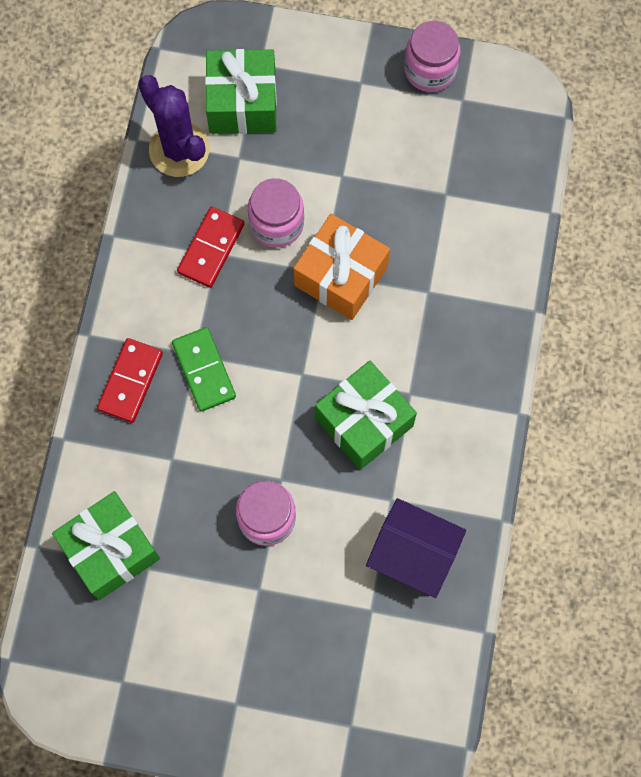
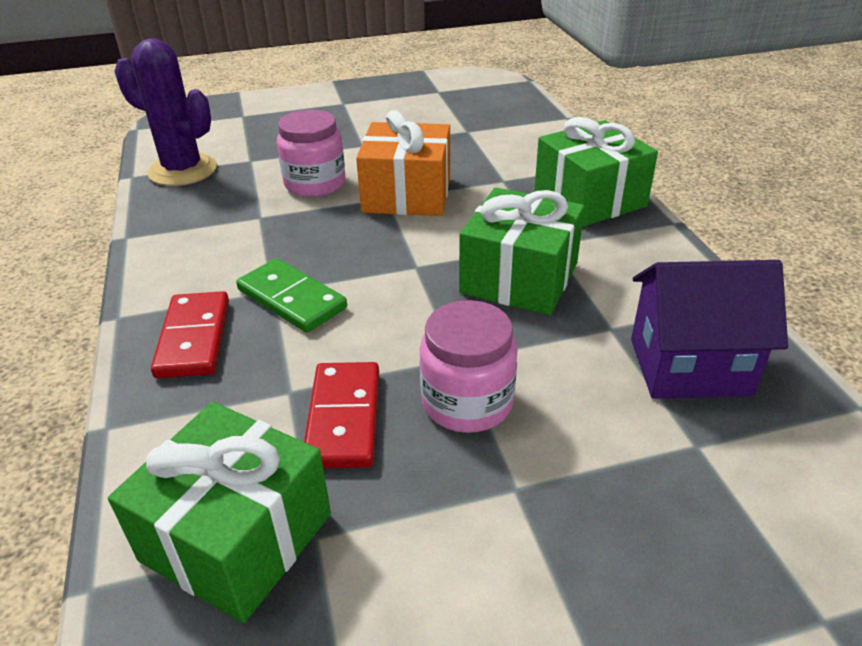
camera: 25 degrees left, 35 degrees down
(211, 248) = (250, 215): red domino -> red domino (343, 418)
(242, 103) = (237, 134): green gift -> green gift (589, 199)
(430, 70) = (399, 86): pink jar -> none

